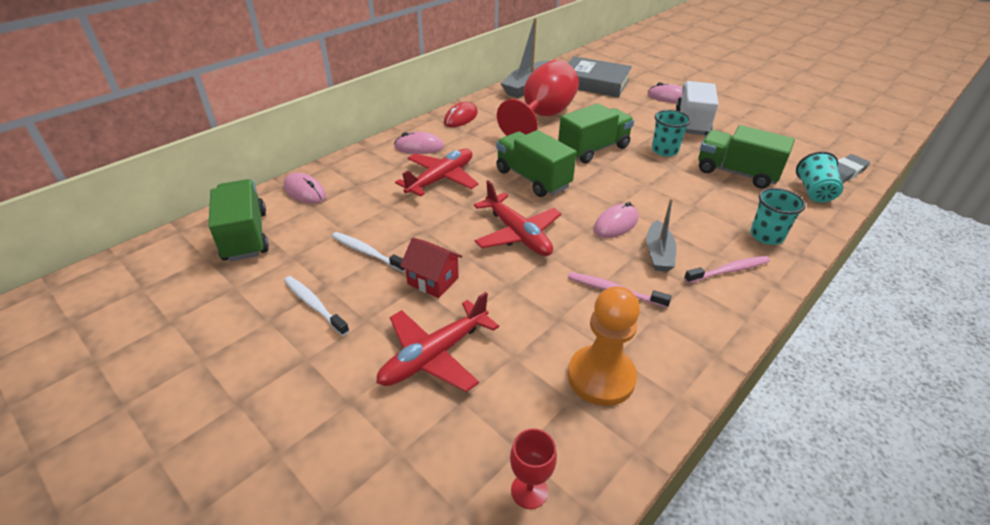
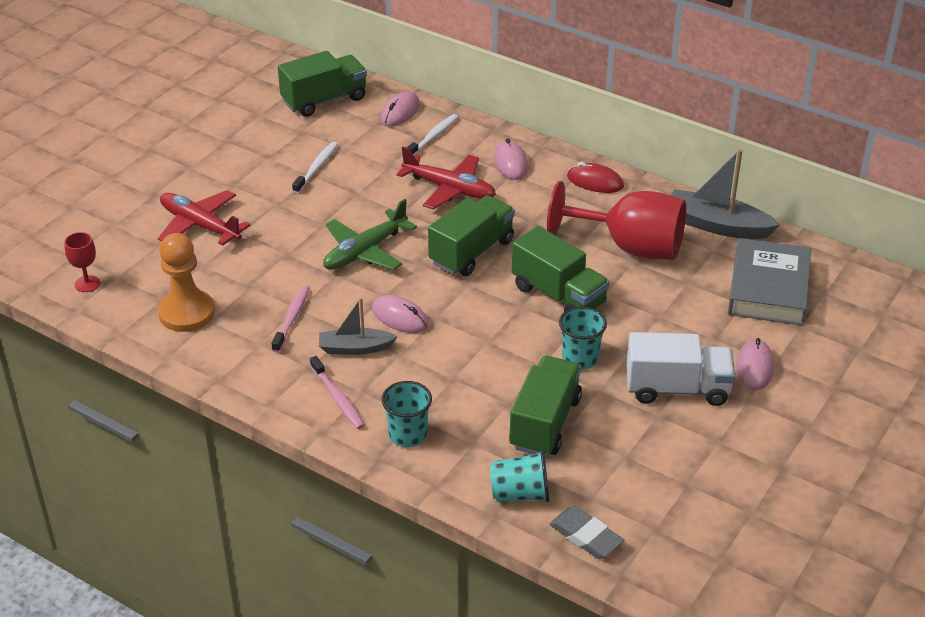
camera: 80 degrees right, 0 degrees up
(314, 305) = (245, 157): white toothbrush -> white toothbrush (433, 137)
(433, 281) = (285, 210): red house -> none
(517, 234) = (365, 251): red plane -> green plane

